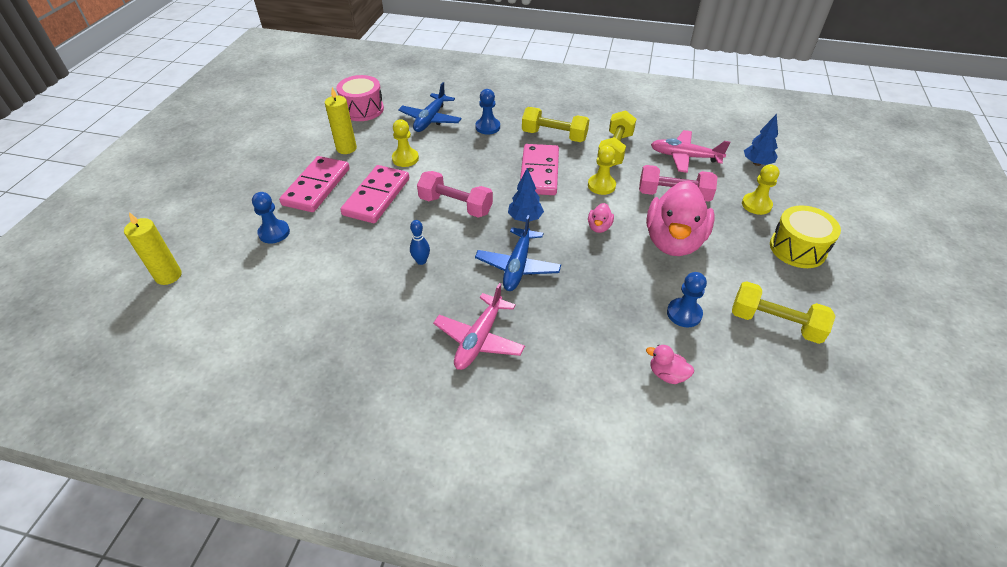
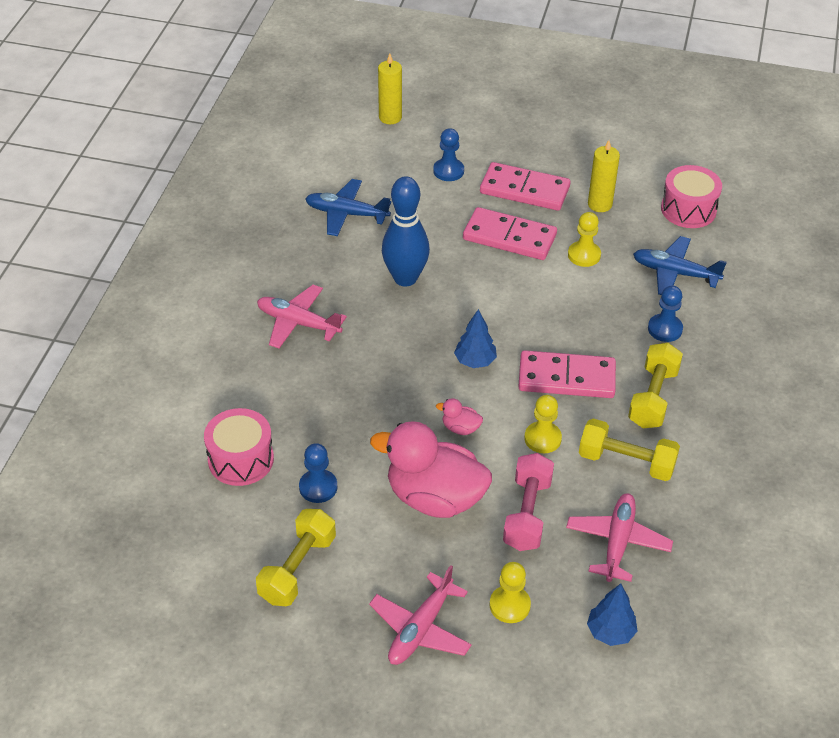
camera: 90 degrees right, 0 degrees up
(421, 261) = (405, 278): blue bowling pin -> blue bowling pin, size x2.26
(455, 205) = (496, 302): pink dumbbell -> none
(518, 266) = (395, 353): blue plane -> blue plane (346, 214)
(667, 374) = (241, 459): pink duck -> pink drum
(797, 248) = (420, 629): yellow drum -> pink plane

